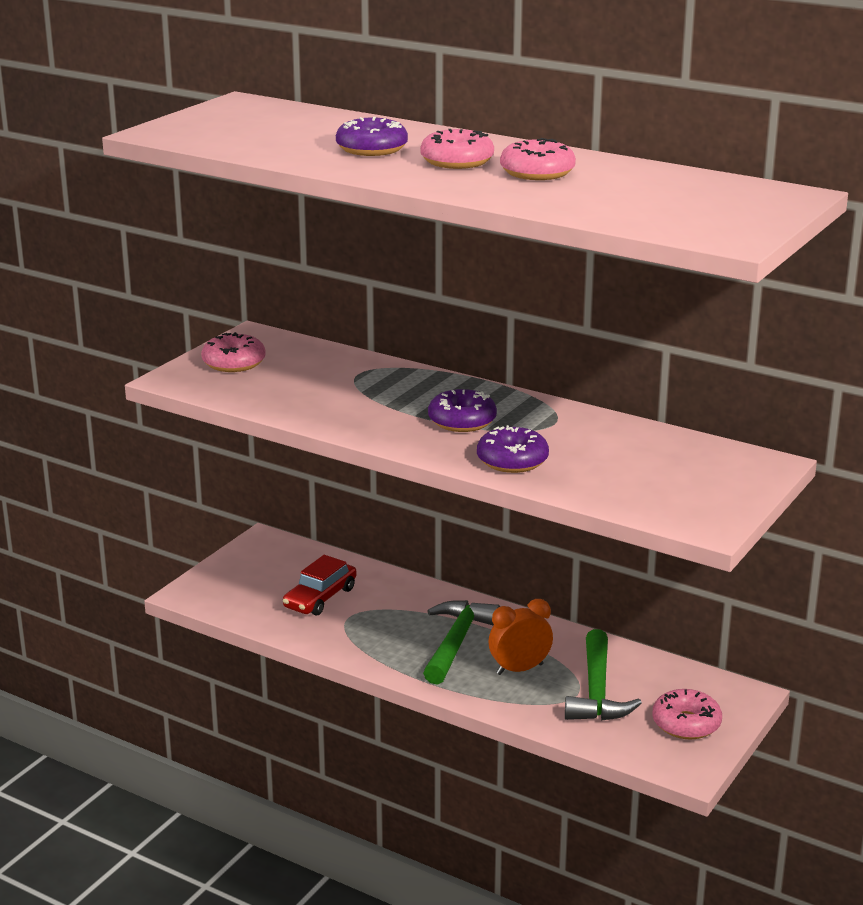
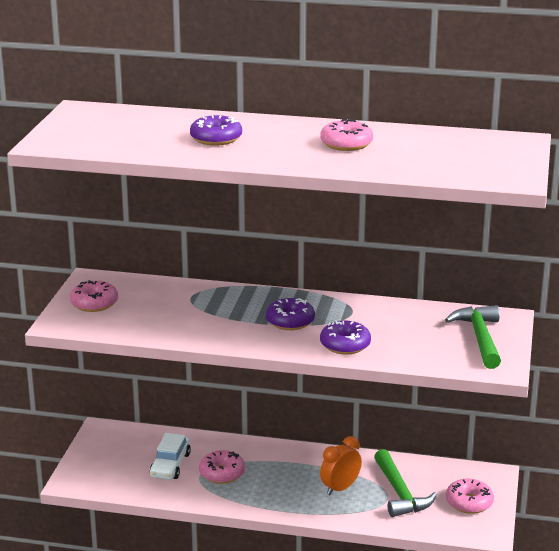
camera: 20 degrees left, 0 degrees up
(320, 598) = (170, 465): red car -> white car
(457, 161) = (284, 142): pink donut -> pink donut (222, 473)
(457, 642) = (286, 478): green hammer -> green hammer (480, 338)

